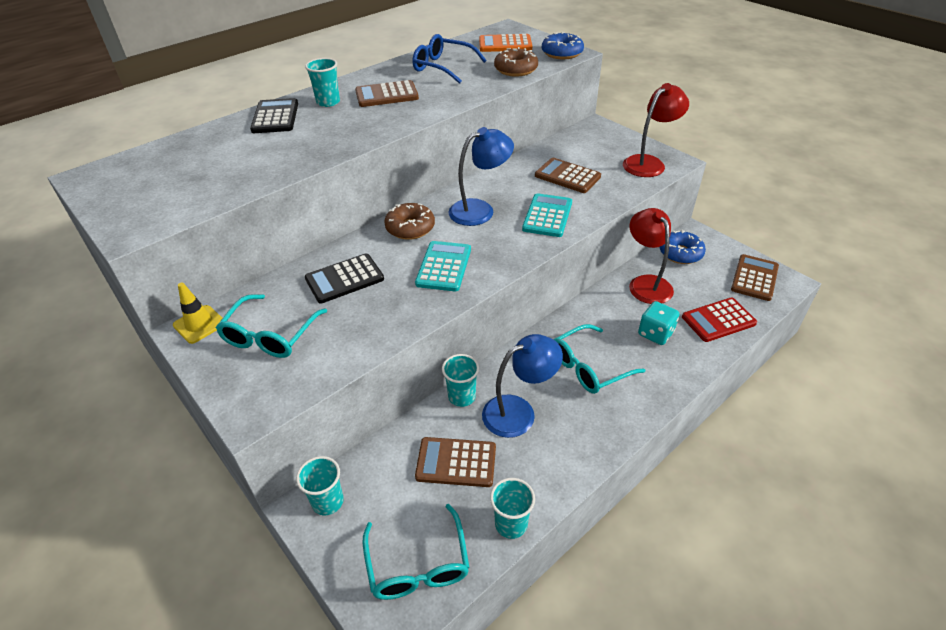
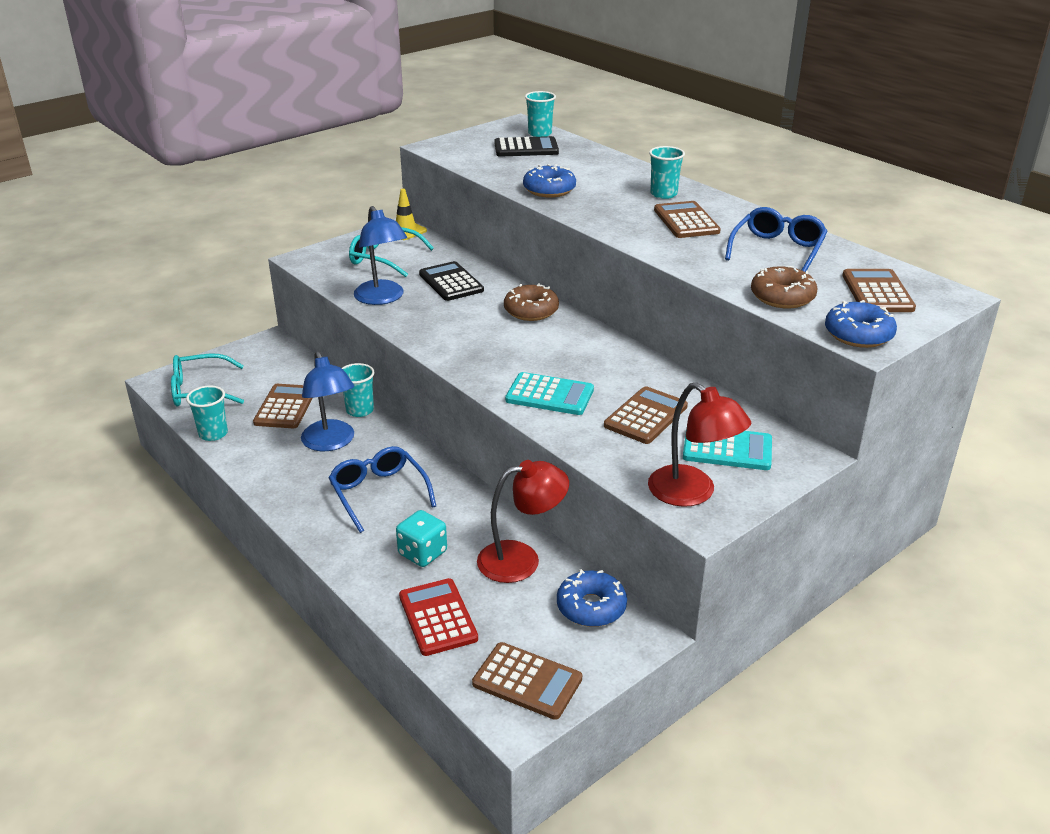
camera: 90 degrees right, 10 degrees down
(275, 117) = (626, 174): black calculator -> black calculator (526, 148)
(300, 154) = (549, 190): none -> blue donut
(328, 501) = (272, 350): turquoise cup -> turquoise cup (540, 134)
(444, 266) = (460, 330): turquoise calculator -> turquoise calculator (727, 449)
(480, 210) = (564, 351): blue lamp -> blue lamp (382, 298)
(505, 44) = (877, 292): orange calculator -> brown calculator
(589, 367) = (379, 493): turquoise glasses -> blue glasses

